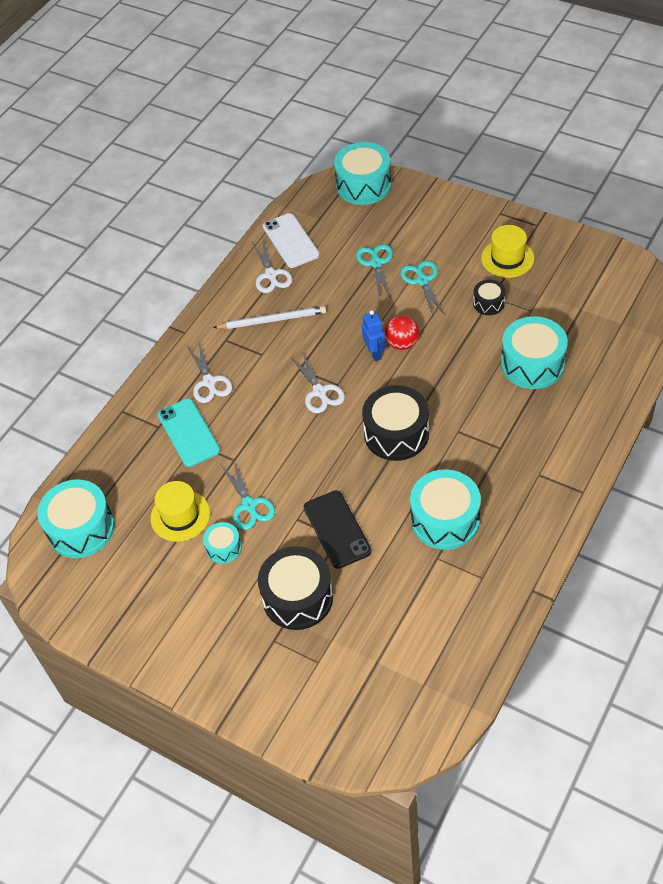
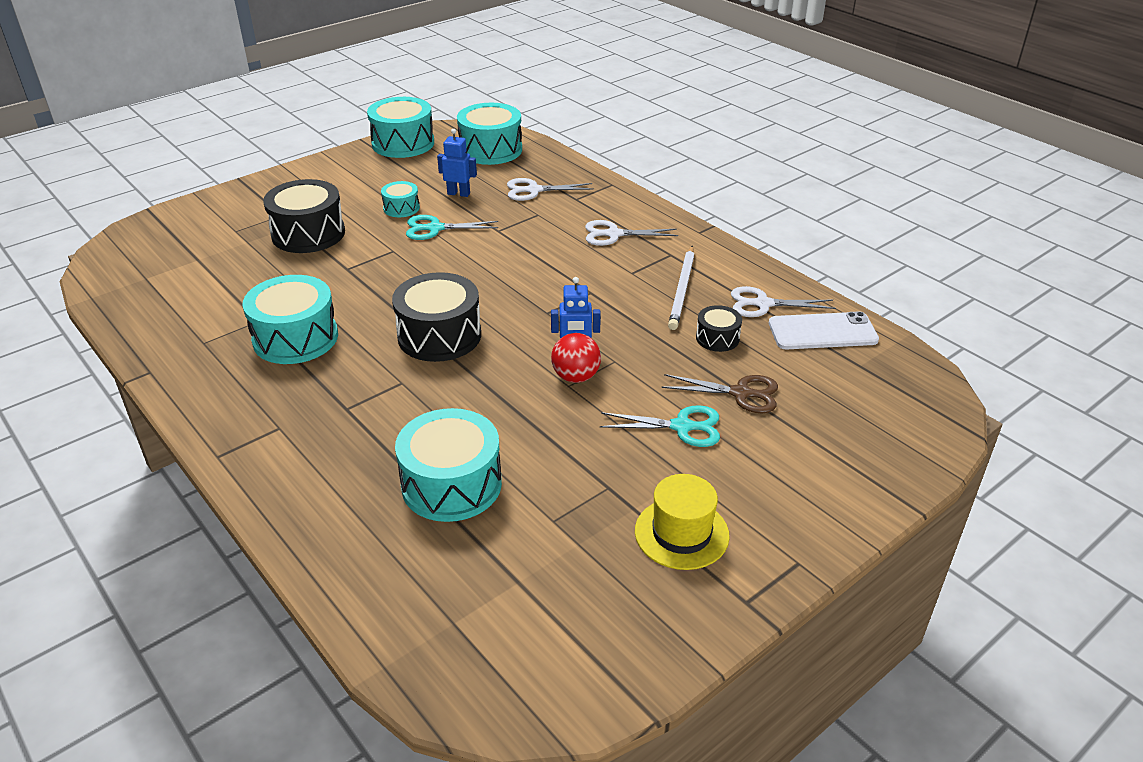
camera: 105 degrees right, 15 degrees down
(180, 516) = (458, 193): yellow hat -> blue robot
(188, 433) = (554, 212): turquoise phone -> none
(319, 392) = (544, 298): white scissors -> white scissors (533, 190)
(337, 529) = (357, 269): black phone -> none
(363, 185) = (924, 425): turquoise drum -> turquoise drum (403, 143)
(376, 263) = (741, 393): turquoise scissors -> brown scissors
(488, 303) = (597, 479): black drum -> black drum (717, 338)

